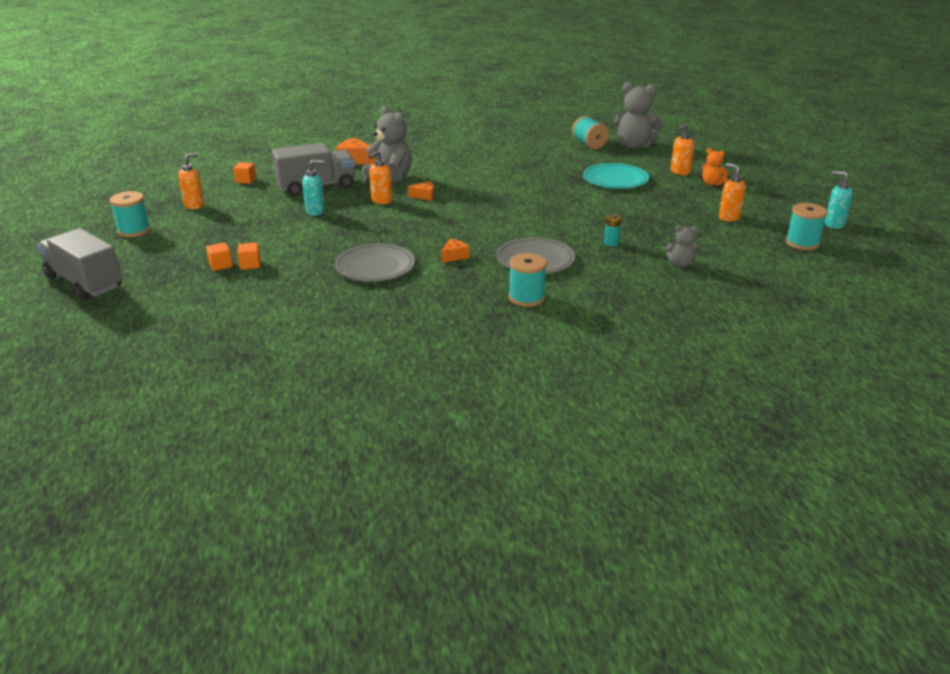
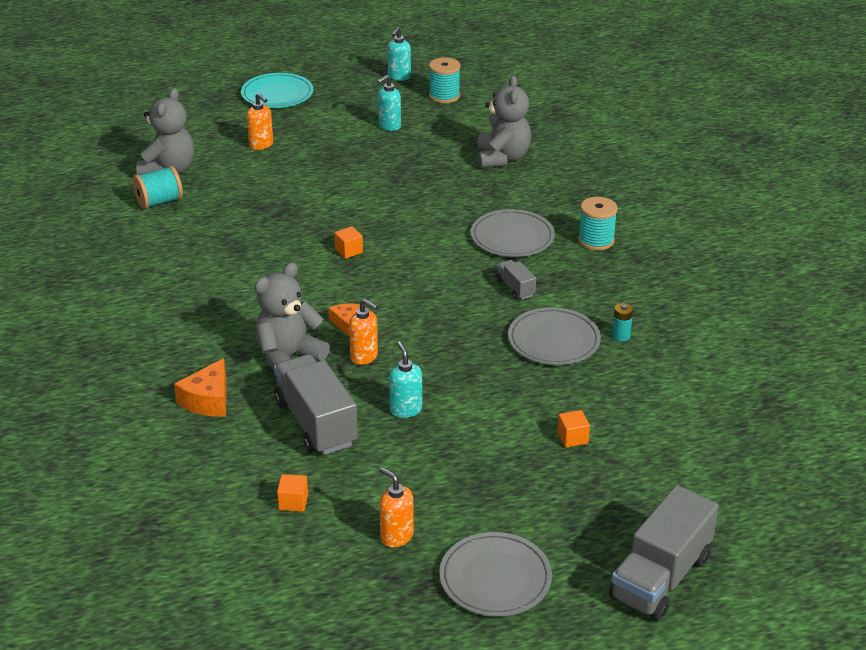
camera: 95 degrees left, 5 degrees up
(134, 230) = (495, 578): turquoise spool -> grey plate
(220, 265) = (580, 463): orange cube -> orange cube (349, 251)
(454, 256) = (515, 288): orange cheese -> grey truck
(611, 243) = (463, 193): turquoise battery -> turquoise battery (621, 336)
(615, 179) = (285, 186): turquoise plate -> turquoise plate (277, 94)
(681, 264) = (502, 158): grey teddy bear -> grey teddy bear, size x1.94
(712, 183) = (297, 128): orange teddy bear -> none
(729, 217) = (389, 126): orange soap dispenser -> turquoise soap dispenser

